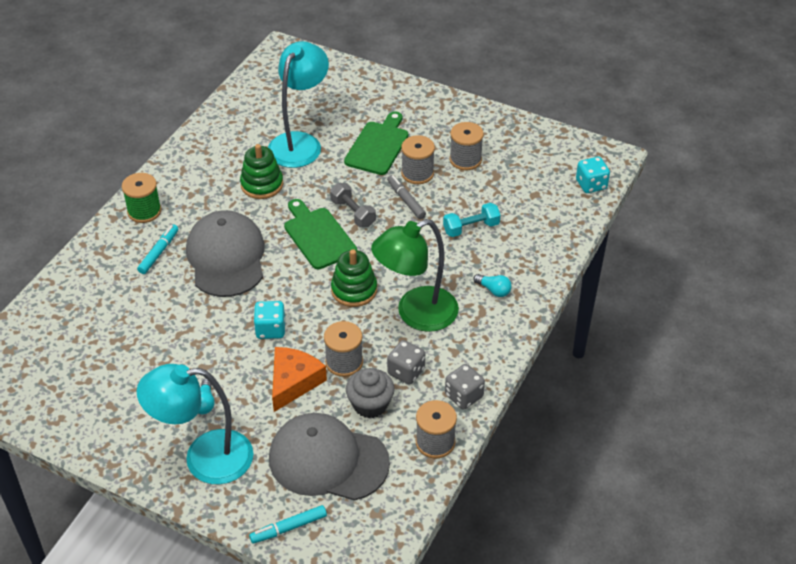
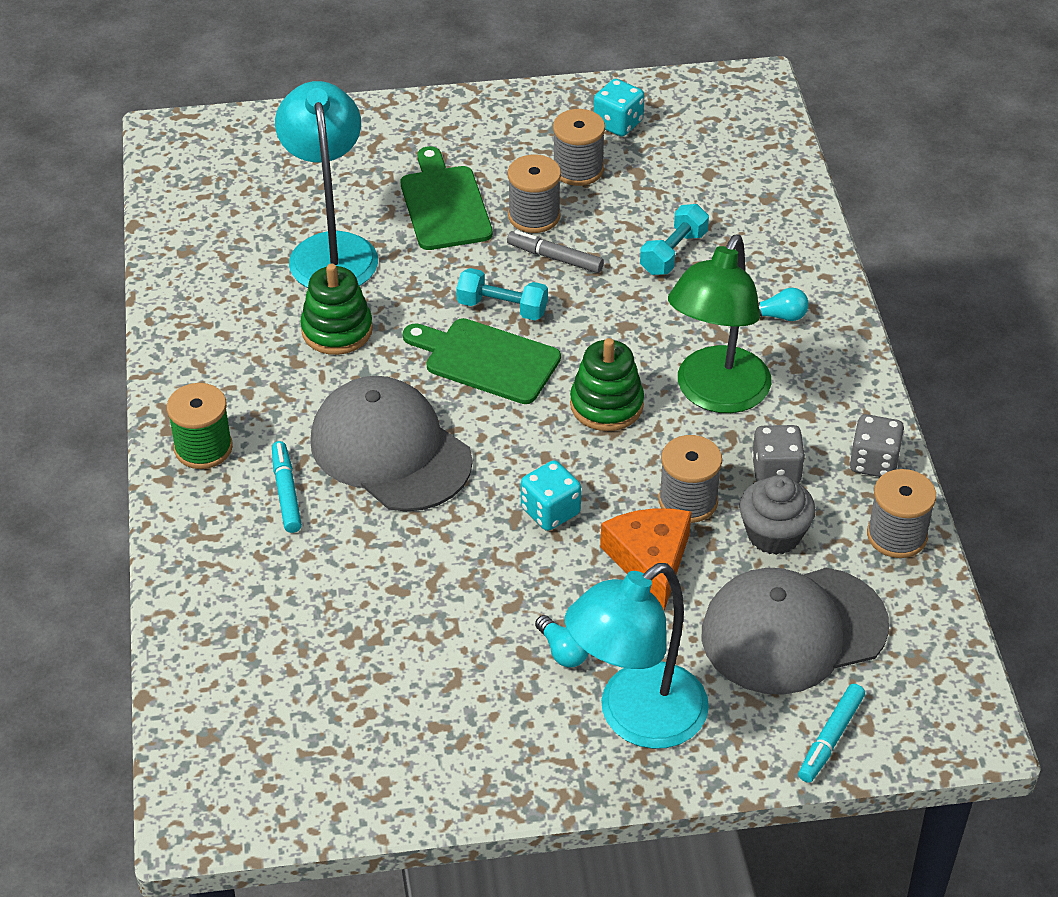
camera: 35 degrees left, 0 degrees up
(353, 213) = (502, 308): grey dumbbell -> turquoise dumbbell
(591, 185) = (764, 129): turquoise dice -> turquoise dice (618, 123)

